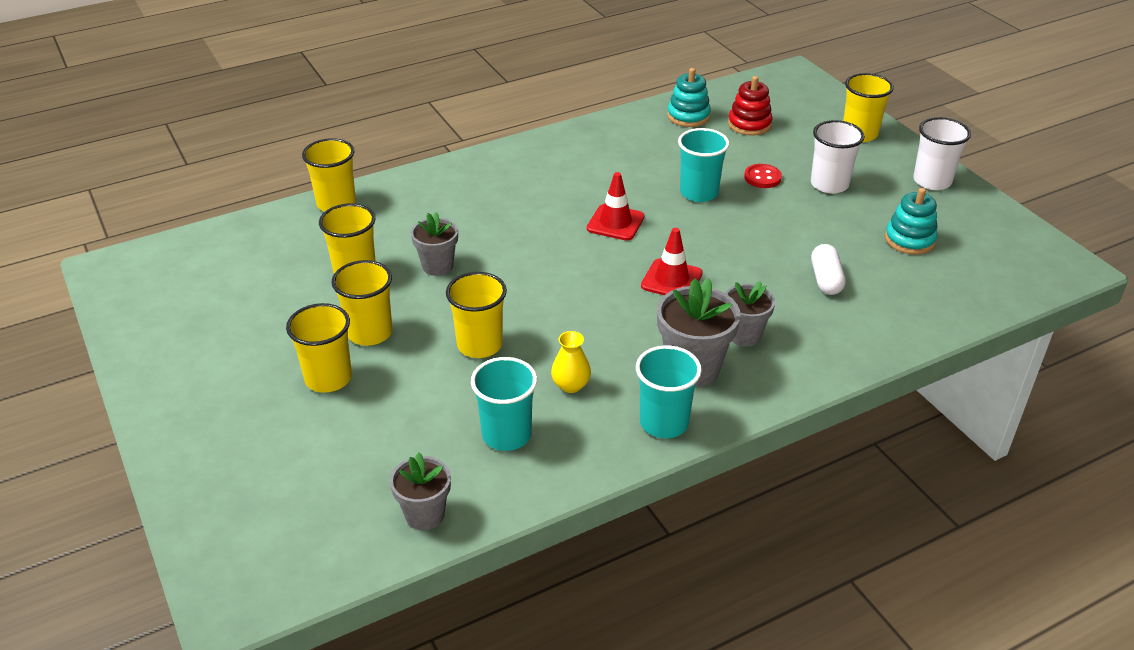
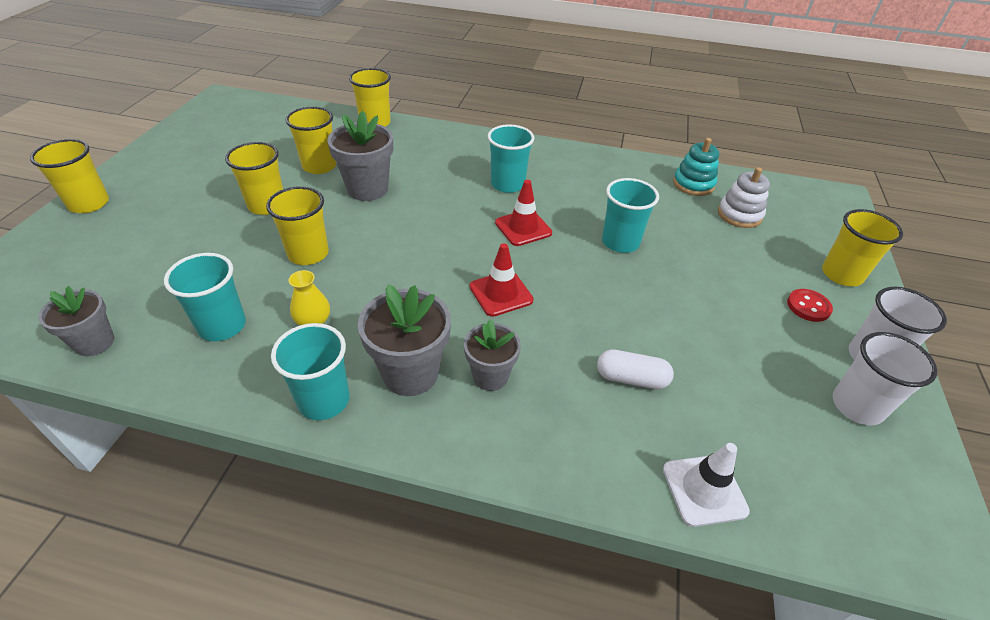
camera: 40 degrees right, 5 degrees up
(328, 378) = (203, 218): yellow cup -> yellow cup (89, 204)
(437, 266) = (367, 189): grey flower pot -> grey flower pot, size x1.55
(550, 194) = (508, 184): none -> turquoise cup
(749, 124) = (739, 215): red stacking toy -> white stacking toy
(762, 177) = (693, 260): red button -> red button (808, 306)
(826, 279) = (631, 378): white capsule -> white capsule turned 60 degrees clockwise
(829, 184) = (750, 299): white cup -> white cup (857, 406)
(909, 240) = (770, 397): turquoise stacking toy -> none
(937, 313) = (704, 490): none -> white traffic cone

